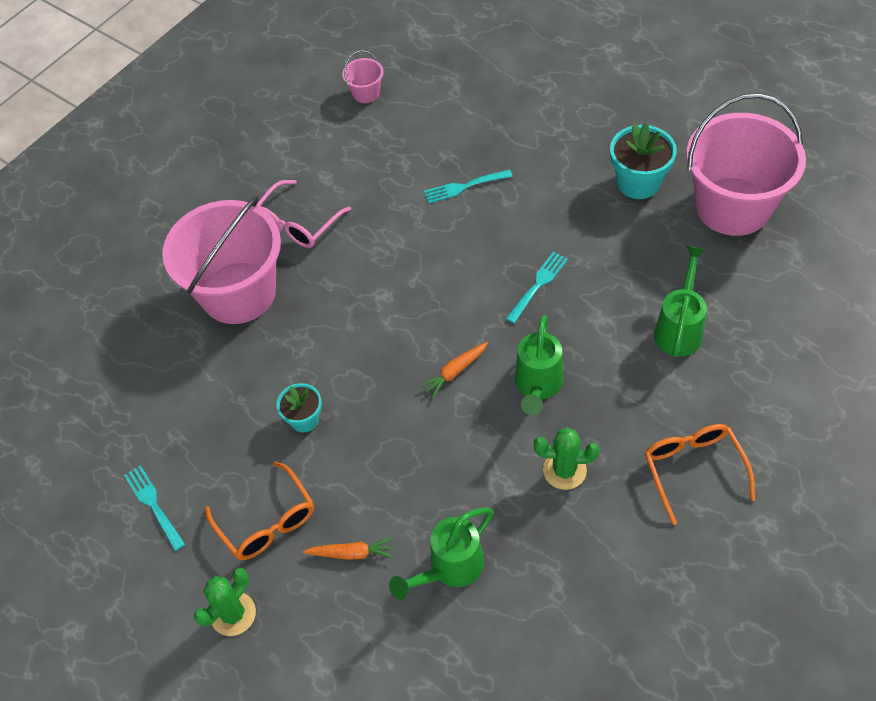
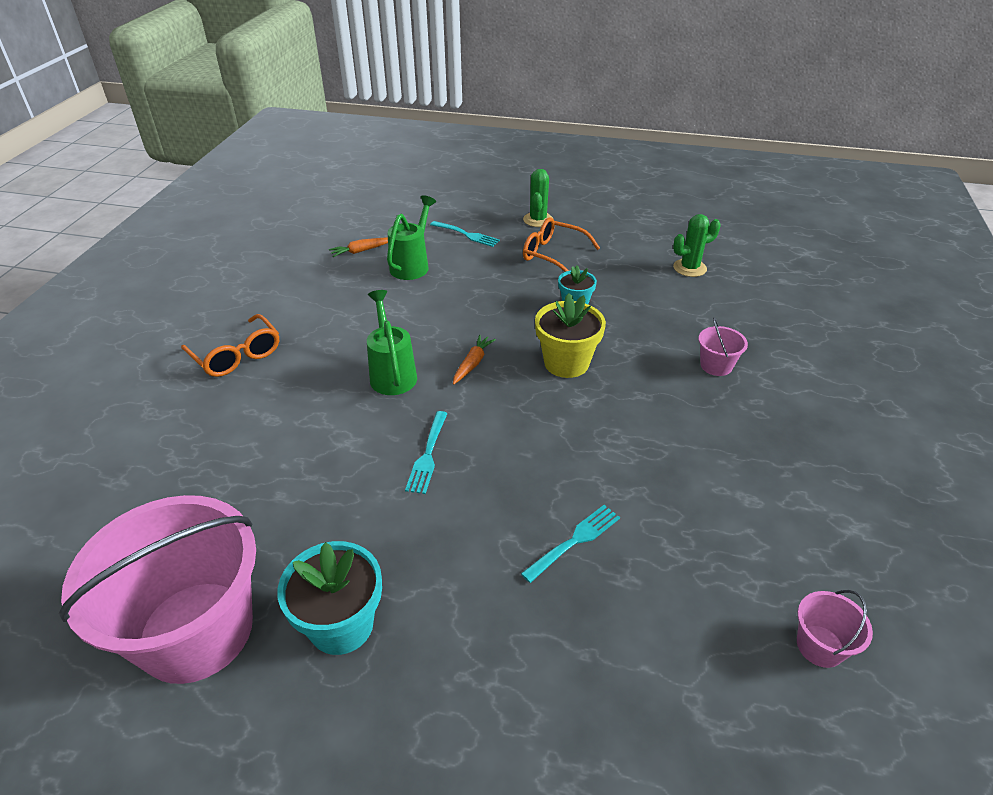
camera: 150 degrees right, 15 degrees down
(153, 504) = (636, 244): turquoise fork -> turquoise fork (467, 235)
(238, 293) = (716, 365): pink bucket -> pink bucket, size x0.41
(298, 223) = (726, 439): pink glasses -> none
(352, 553) = (484, 256): orange carrot -> orange carrot (361, 251)
(367, 342) = (566, 363): none -> yellow flower pot
(564, 470) = (348, 329): green cactus -> green cactus (689, 268)
(679, 328) = (260, 457): green watering can -> none

